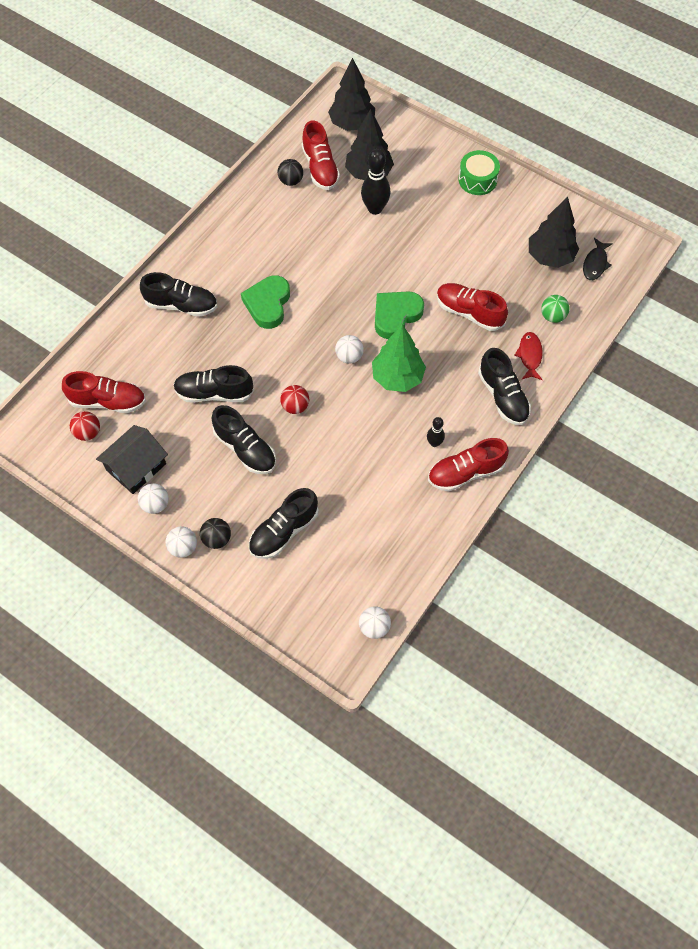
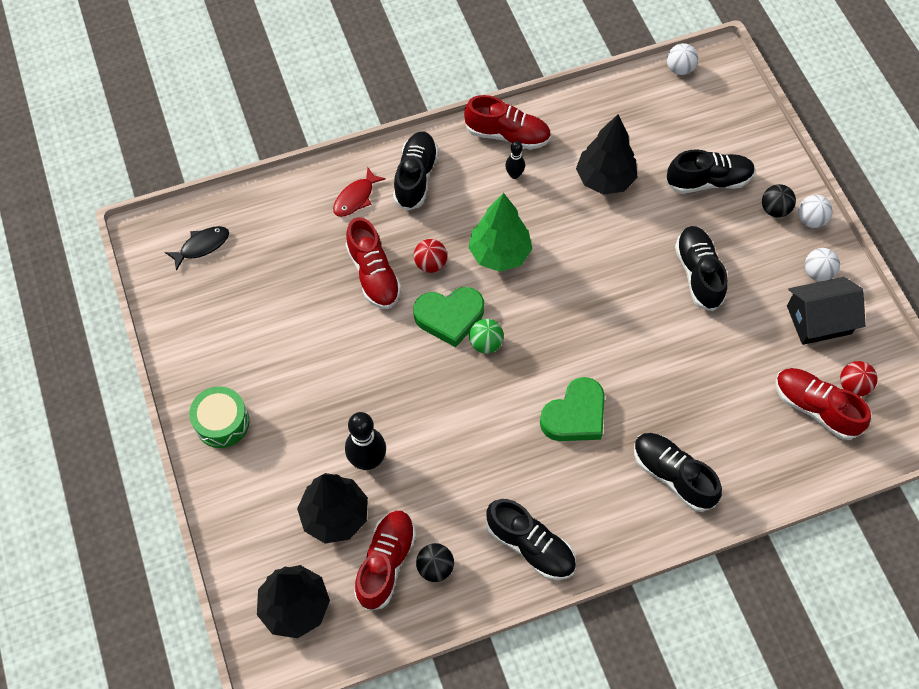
camera: 145 degrees left, 0 degrees up
(214, 393) = (696, 349): black shoe -> black shoe (530, 545)
(295, 406) = (621, 286): red ball -> red ball (430, 264)
(349, 356) = (531, 303): white ball -> none
(550, 257) = (238, 282): black tree -> black tree (604, 179)
(552, 316) = (297, 221): green ball -> green ball (486, 343)

